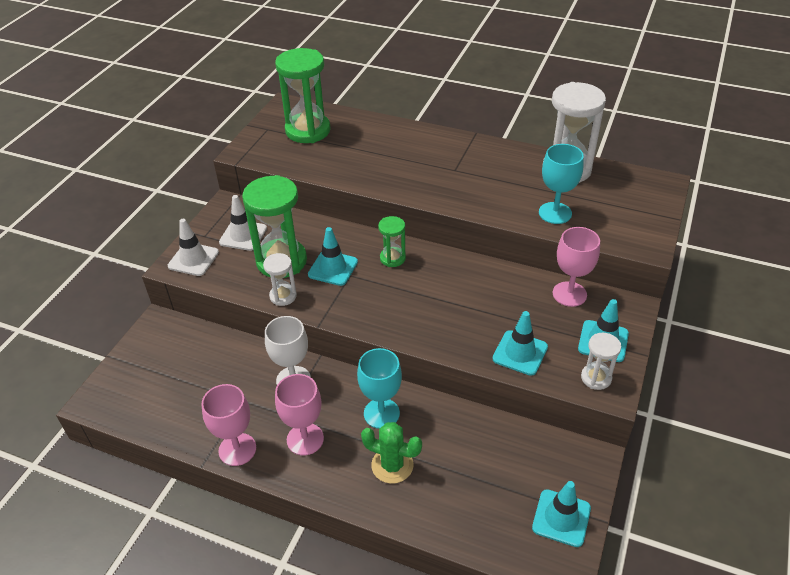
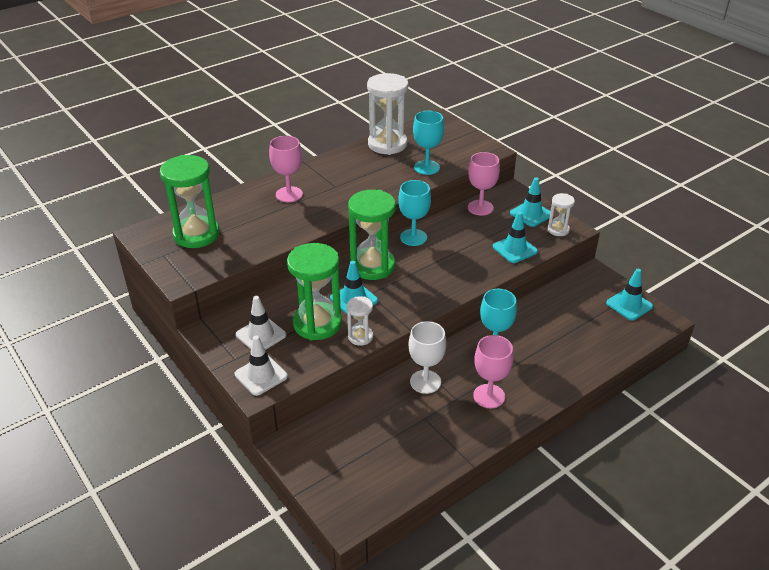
camera: 60 degrees left, 5 degrees down
(237, 449) = (472, 438): pink goblet -> pink goblet (289, 194)
(392, 258) = (372, 266): green hourglass -> green hourglass, size x1.96
(392, 465) = (543, 360): green cactus -> none
(464, 266) = (413, 237): none -> turquoise goblet

